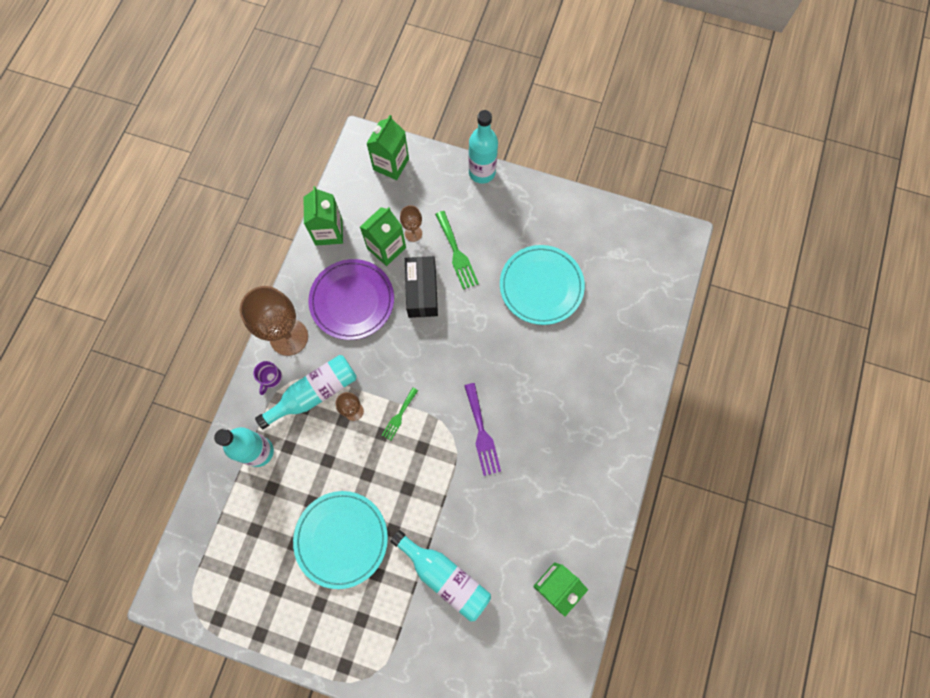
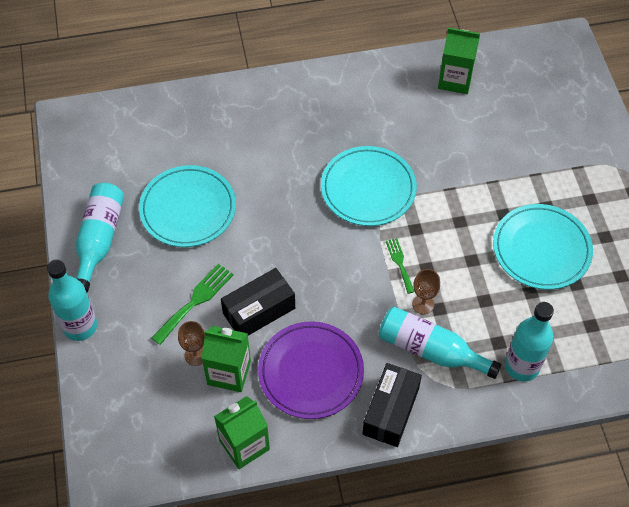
camera: 120 degrees left, 15 degrees down
(271, 378) = (445, 401): purple mug -> none
(289, 337) = (390, 411): brown goblet -> black box
(391, 164) = (118, 427): green carton -> none
(399, 416) = (399, 263): green fork -> green fork turned 105 degrees counterclockwise
(445, 576) = (508, 157): turquoise bottle -> turquoise bottle (99, 240)
(481, 433) = (368, 189): purple fork -> turquoise plate

